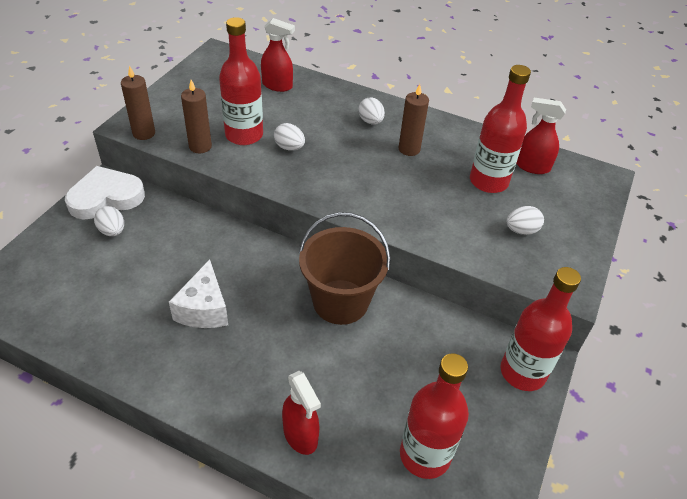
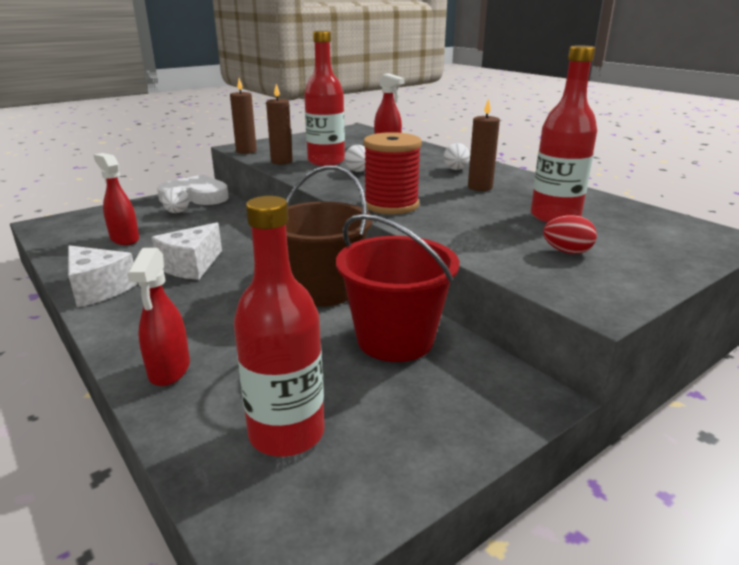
camera: 30 degrees right, 20 degrees down
(150, 370) = (99, 289): none -> white cheese
(359, 200) = (391, 205): none -> red spool
(430, 339) = (395, 339): none -> red bucket
(521, 230) = (567, 252): white egg -> red egg
(522, 372) = (495, 400): red bottle -> none
(532, 166) = (623, 216): red spray bottle -> red spray bottle (124, 239)

